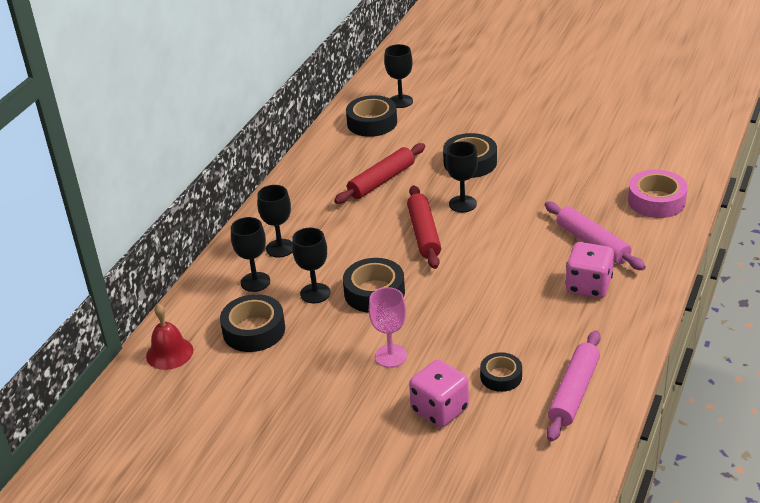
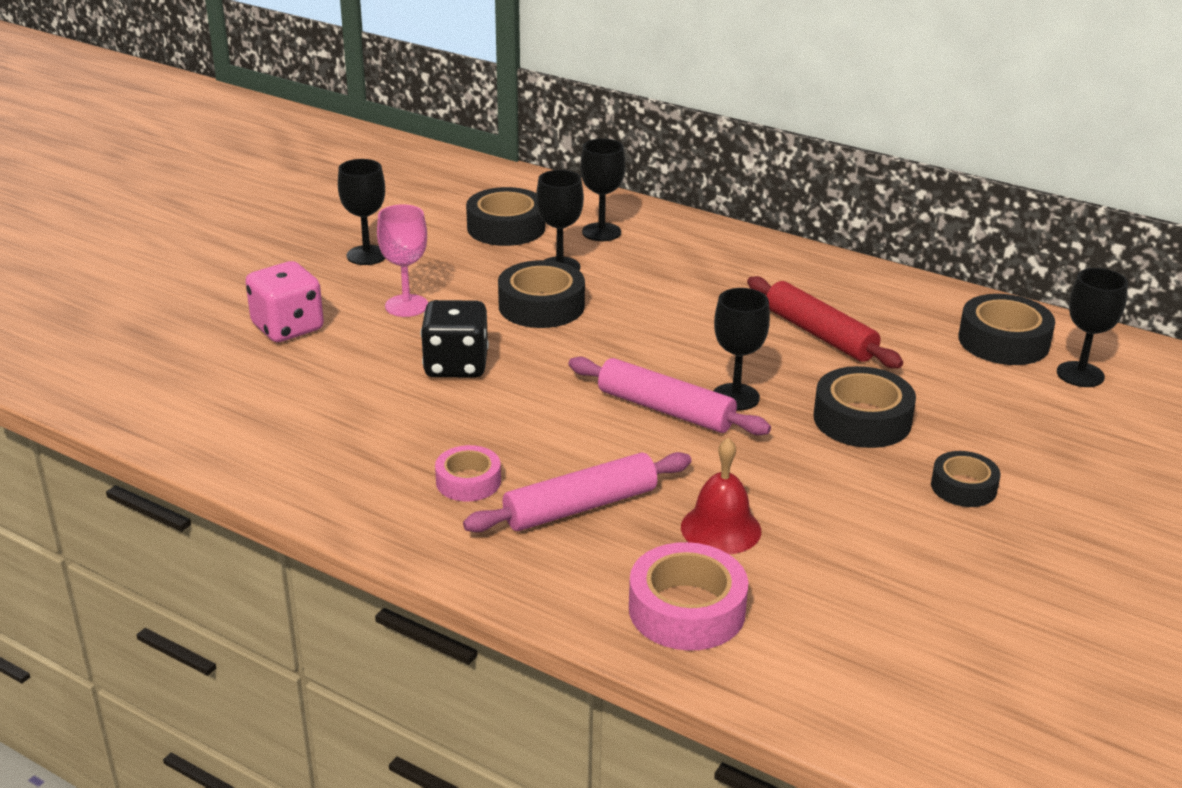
camera: 95 degrees right, 5 degrees down
(169, 353) = (492, 183): red bell -> red bell (721, 528)
(280, 248) = (668, 250): black goblet -> black goblet (367, 255)
(424, 233) = (665, 355): red rolling pin -> none
(465, 316) = (456, 366): none -> black dice
(501, 376) = (316, 376): black tape -> black tape (963, 487)
(574, 392) = (247, 427): pink rolling pin -> pink rolling pin (665, 410)
(588, 286) = (468, 481): pink dice -> pink tape

